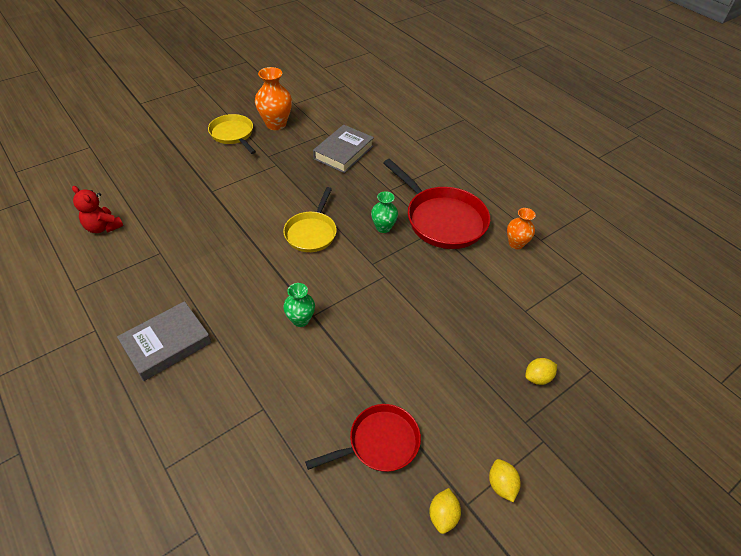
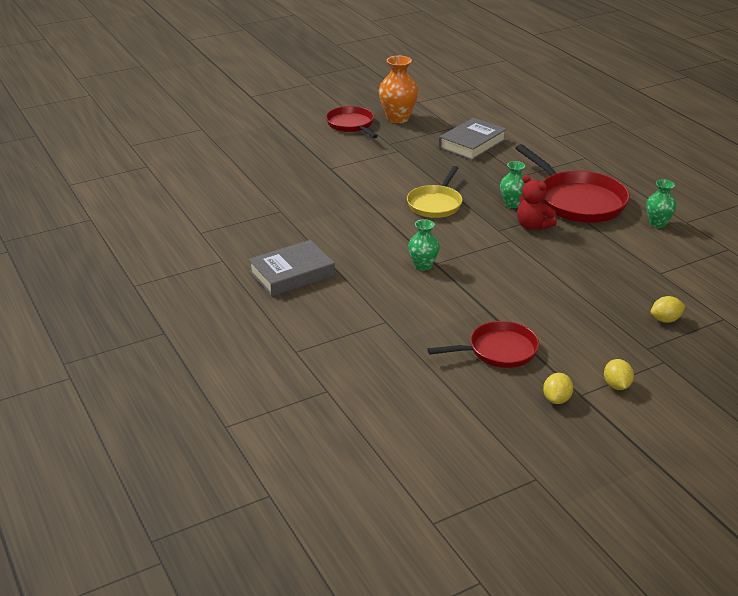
camera: 10 degrees right, 15 degrees down
(103, 227) = (222, 190): red teddy bear -> red teddy bear (533, 226)
(233, 135) = (351, 125): yellow pan -> red pan
(516, 244) = (657, 223): orange vase -> green vase

